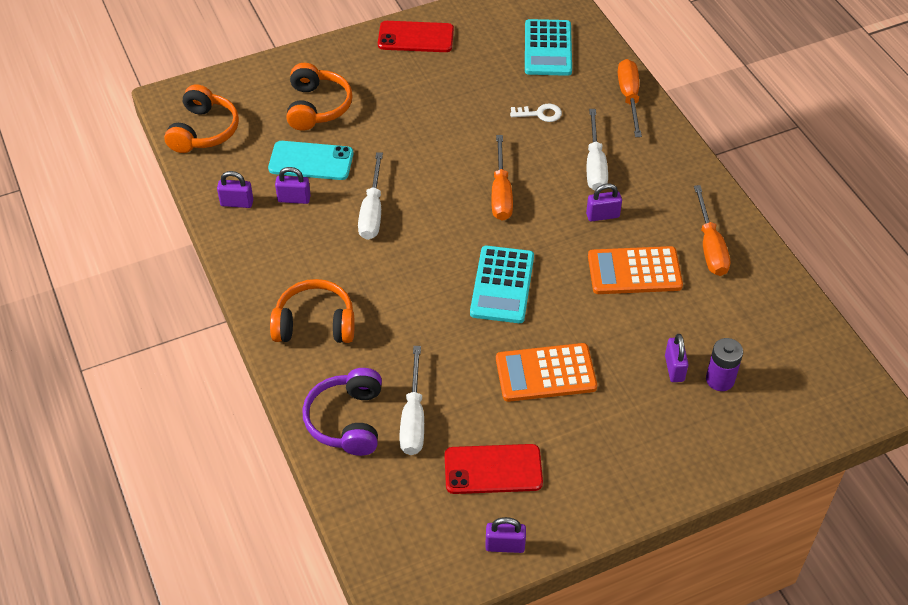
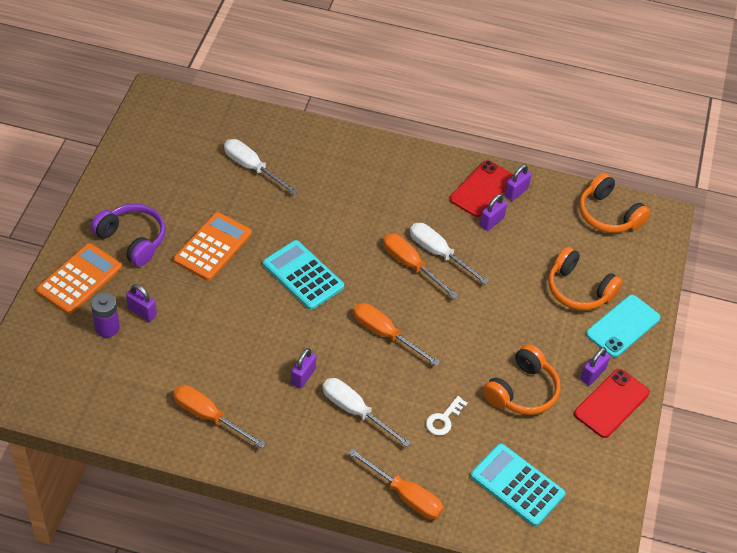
camera: 125 degrees right, 0 degrees up
(311, 161) = (521, 252): turquoise phone -> turquoise phone (623, 326)
(315, 324) = (370, 169): orange headphones -> orange headphones (522, 391)
(347, 420) = (283, 140): purple headphones -> purple headphones (132, 240)
(407, 221) = (411, 265): none -> orange screwdriver
(493, 469) = (179, 178): red phone -> red phone (482, 189)
(505, 545) = (129, 151): purple padlock -> purple padlock (592, 374)
(634, 271) = (236, 354): orange calculator -> orange calculator (79, 279)

